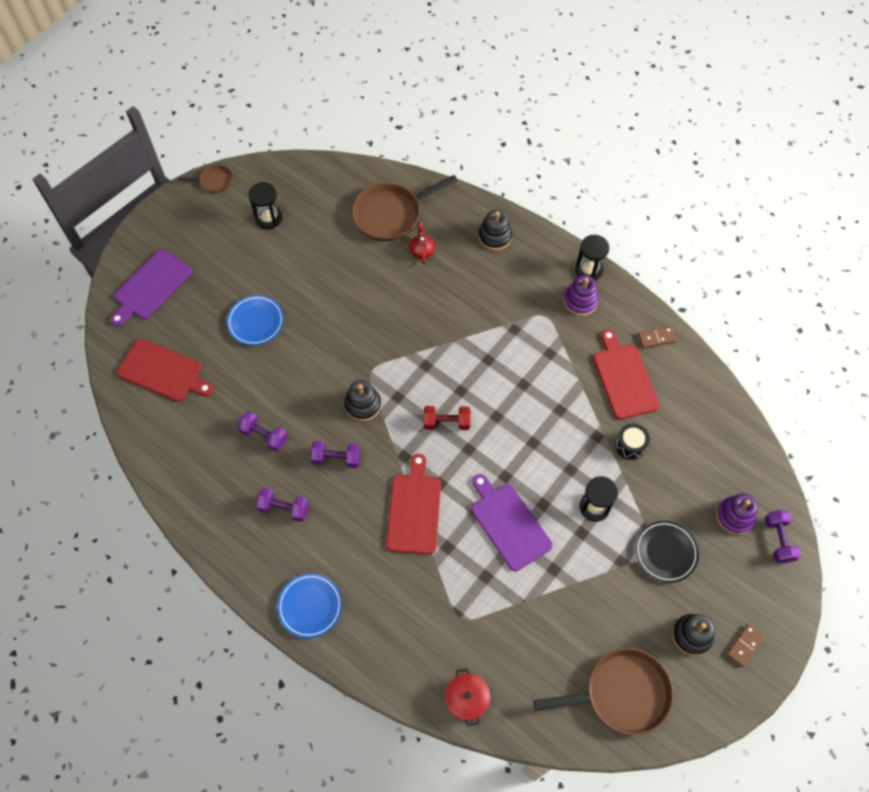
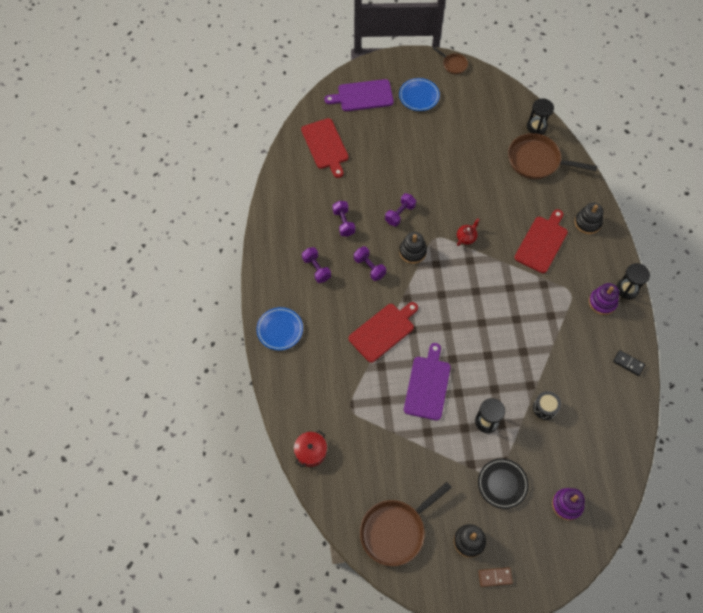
camera: 45 degrees right, 0 degrees up
(256, 322) = (399, 159): blue plate -> blue plate (419, 96)
(268, 218) = (463, 108): black hourglass -> black hourglass (536, 127)
(422, 251) = (534, 196): red teapot -> red teapot (466, 237)
(447, 422) = (449, 301): red dumbbell -> none
(621, 693) = (396, 530): brown pan -> brown pan turned 105 degrees clockwise
(624, 378) = (582, 368): red cutting board -> red cutting board (542, 242)
(656, 338) = (628, 363): brown domino -> black domino
(778, 540) = (580, 542): purple dumbbell -> purple dumbbell (400, 214)

